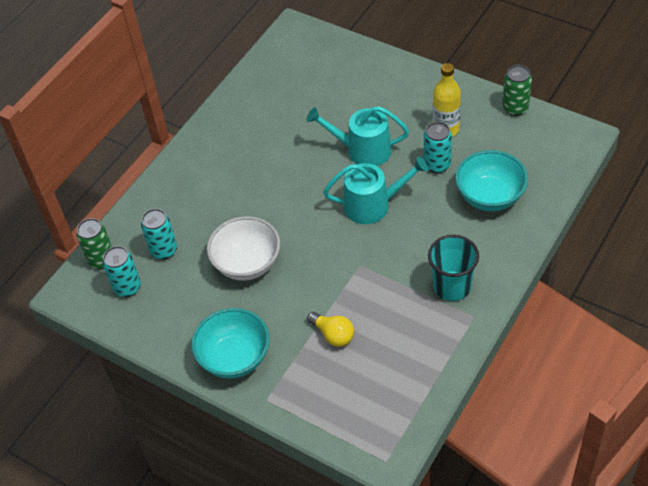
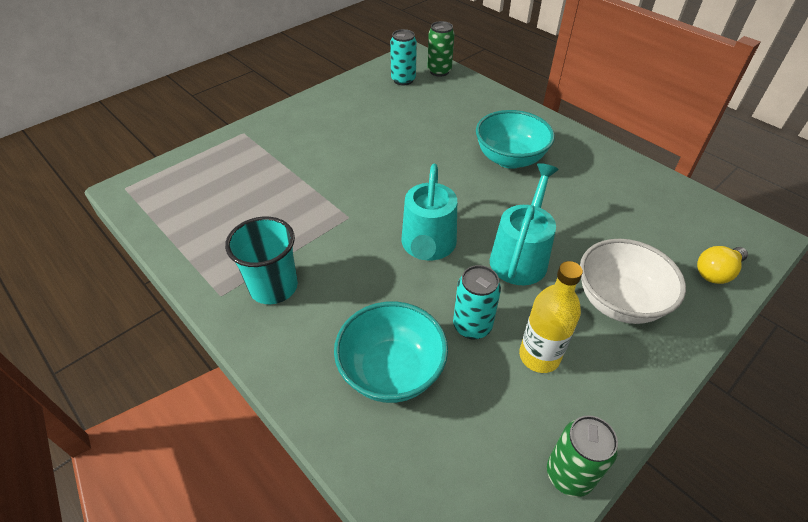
camera: 100 degrees right, 5 degrees down
(164, 250) = (433, 101): turquoise can -> none
(234, 358) = (296, 122): turquoise bowl -> turquoise bowl (510, 159)
(247, 263) = (393, 143): white bowl -> white bowl (618, 301)
(333, 335) = (277, 181): yellow light bulb -> yellow light bulb (716, 272)

